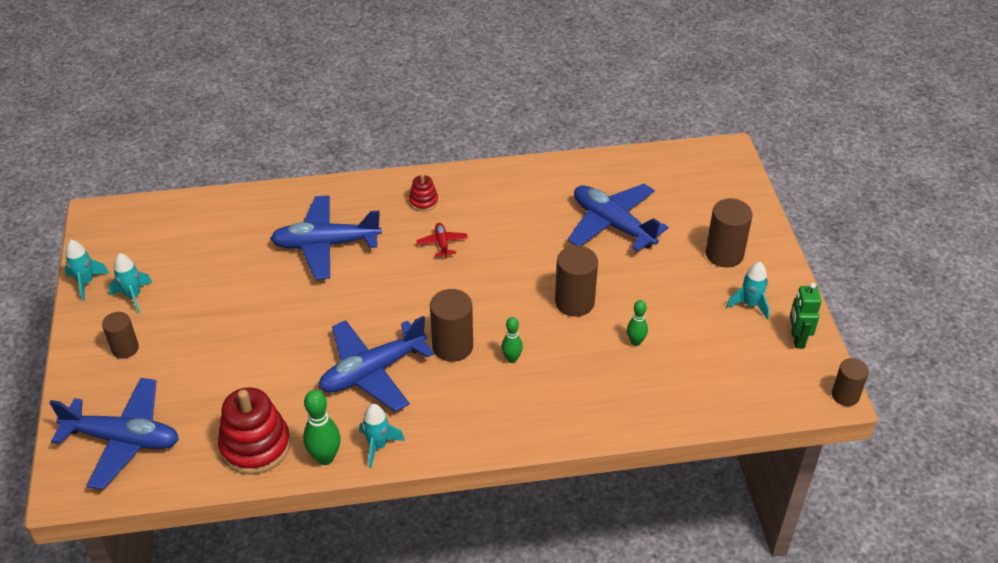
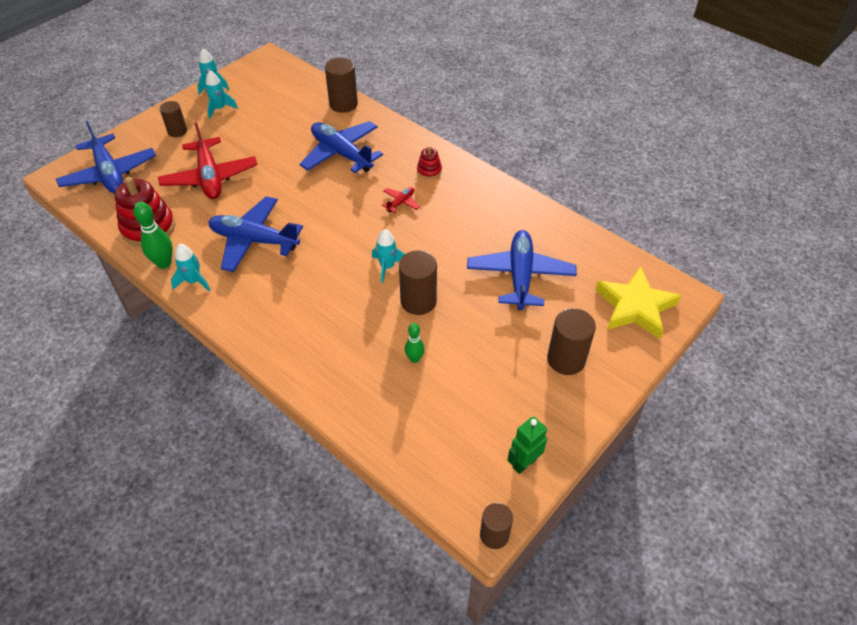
camera: 50 degrees right, 5 degrees up
(237, 359) = (210, 177): none -> red plane
(452, 346) = (312, 264): brown cylinder -> brown cylinder (343, 104)
(512, 359) = (330, 300): green bowling pin -> none
(712, 184) = (635, 307): none -> yellow star
(750, 305) = (528, 408): turquoise rocket -> turquoise rocket (387, 267)

